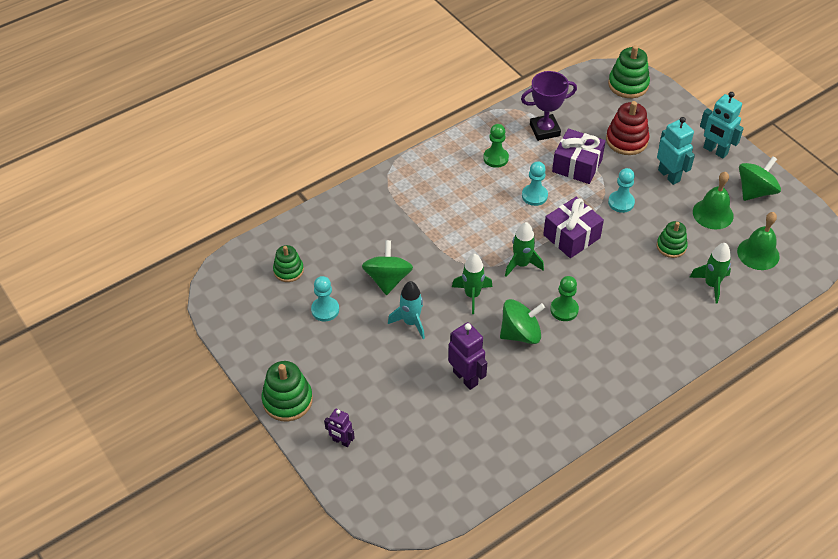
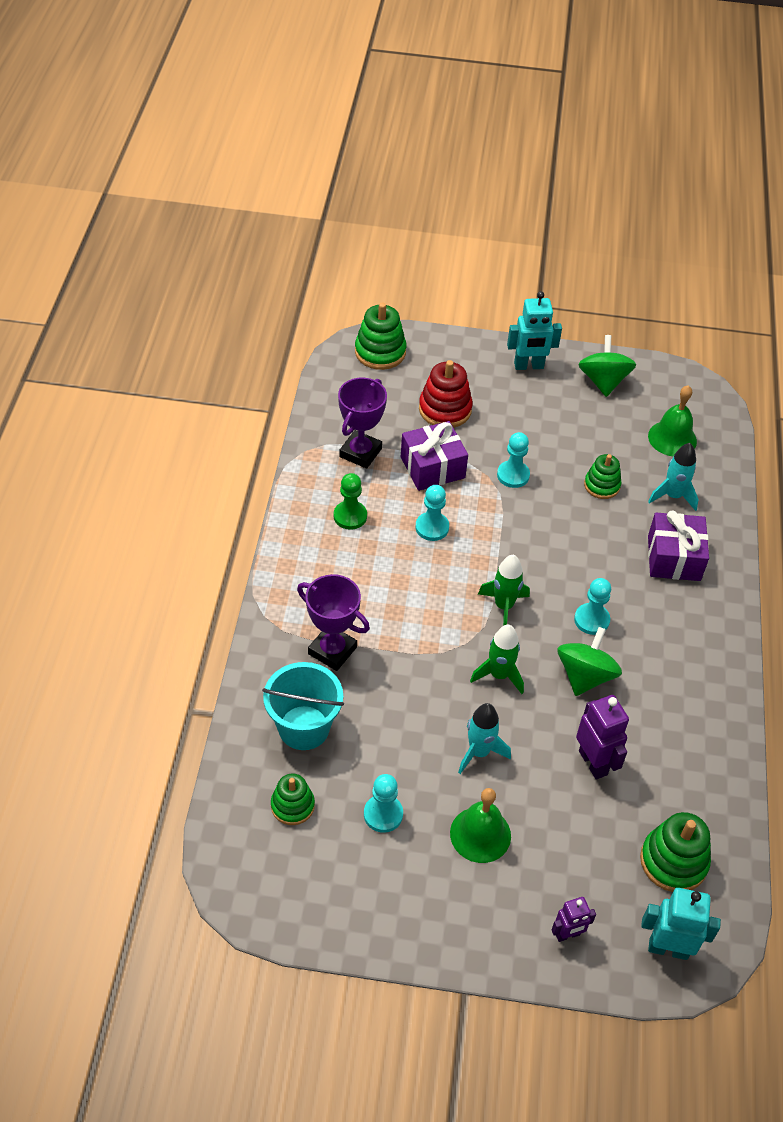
camera: 50 degrees left, 0 degrees up
(287, 400) = (466, 944): green stacking toy -> green stacking toy (673, 861)
(339, 240) = (304, 727): none -> turquoise bucket
(387, 279) = (403, 727): green spinning top -> none
(400, 216) = (332, 650): none -> purple trophy
(465, 378) = (593, 762): purple robot -> purple robot turned 60 degrees clockwise
(564, 310) = (591, 620): green pawn -> turquoise pawn
(571, 236) = (512, 542): purple gift -> purple gift (674, 558)
(669, 175) = (520, 418): turquoise robot -> turquoise robot (668, 948)
(711, 284) = (673, 496): green rocket -> turquoise rocket
(713, 214) = (596, 428): green bell -> green bell (480, 834)

